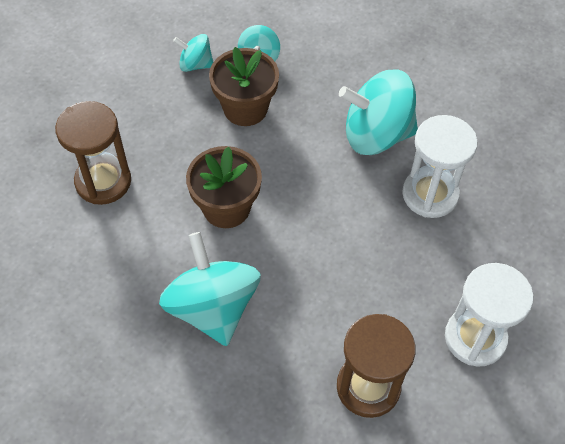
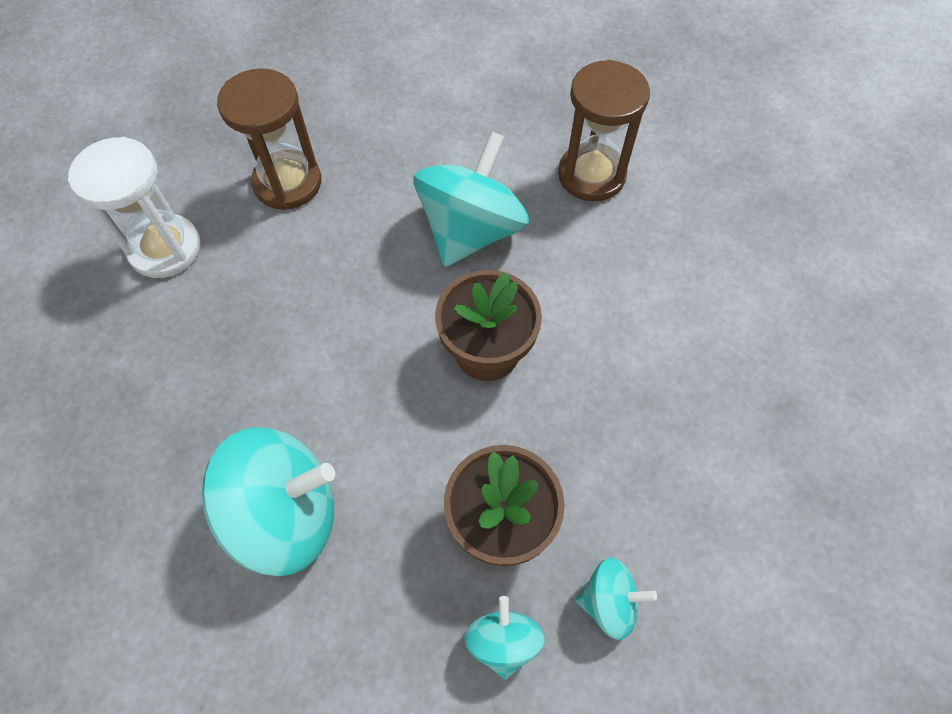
camera: 170 degrees right, 5 degrees up
(103, 181) = (663, 359): brown hourglass -> brown hourglass (591, 175)
(212, 307) = (471, 230): turquoise spinning top -> turquoise spinning top turned 120 degrees counterclockwise
(430, 194) = (206, 423): white hourglass -> none

